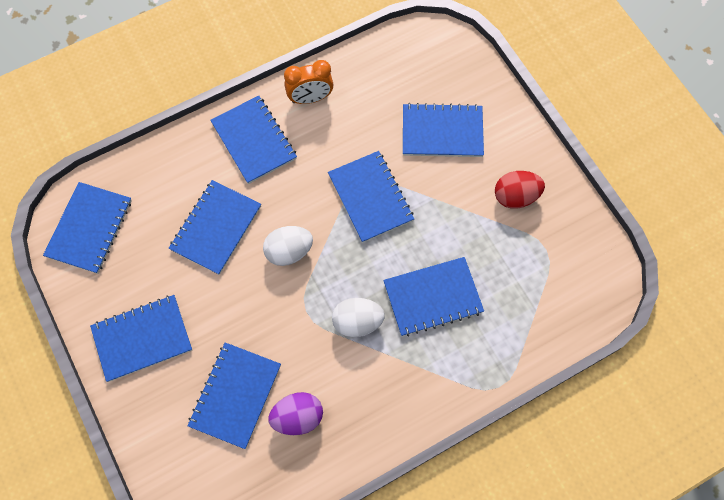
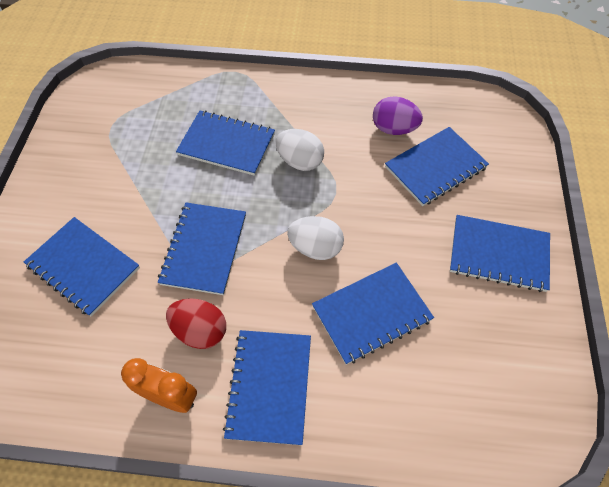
camera: 145 degrees left, 10 degrees down
(89, 228) = (513, 401): blue notebook -> none
(515, 196) = (88, 174): red egg -> red egg (200, 331)

